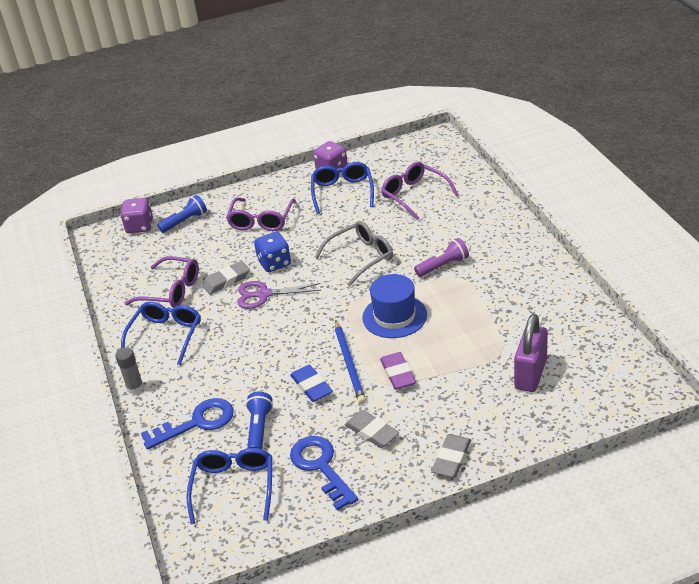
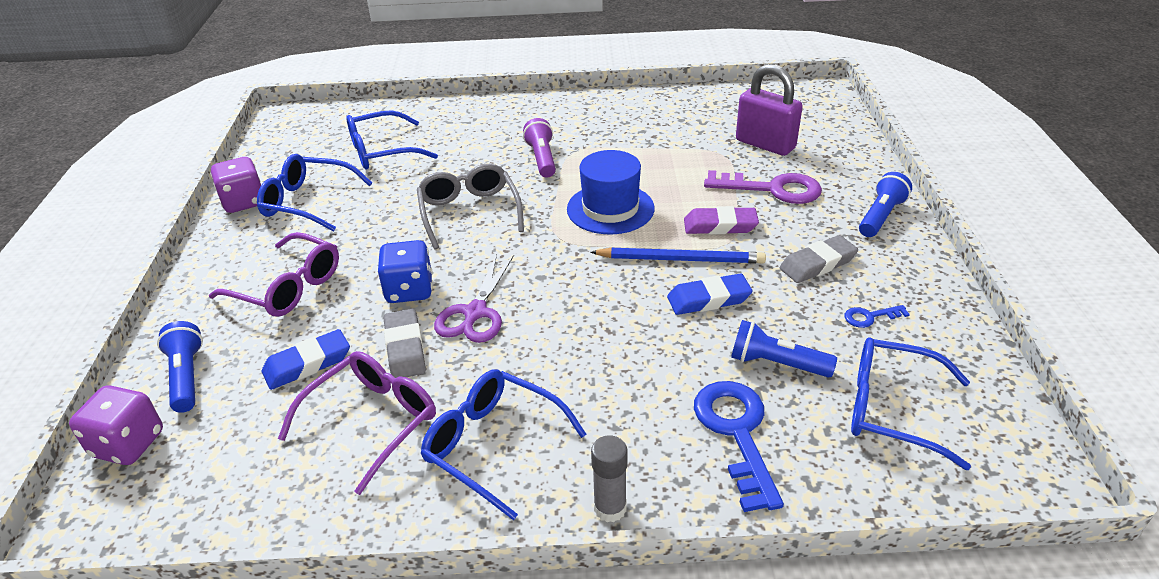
camera: 75 degrees left, 0 degrees up
(204, 253) = (307, 364): none -> blue eraser
(321, 467) = (870, 317): blue key -> blue key, size x0.46
(415, 195) = (383, 151): purple glasses -> blue glasses
(451, 459) = (880, 216): grey eraser -> blue flashlight
(461, 391) = (772, 189): none -> purple key

